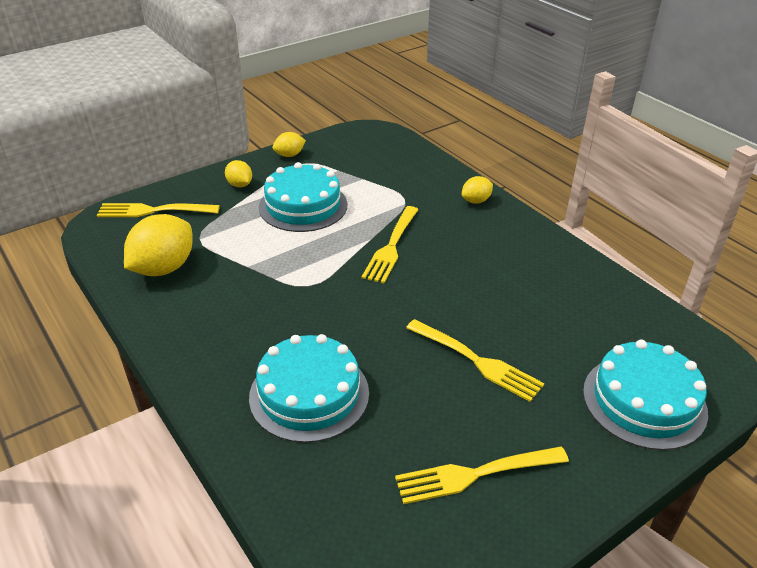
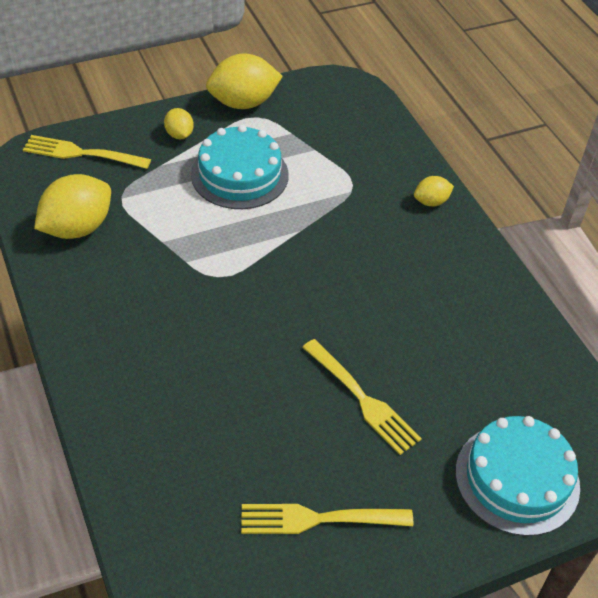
camera: 10 degrees right, 10 degrees up
(289, 155) = (243, 103): yellow lemon -> yellow lemon, size x1.93
(309, 394) = (185, 401): turquoise cake -> none
(391, 246) = (319, 244): yellow fork -> none

